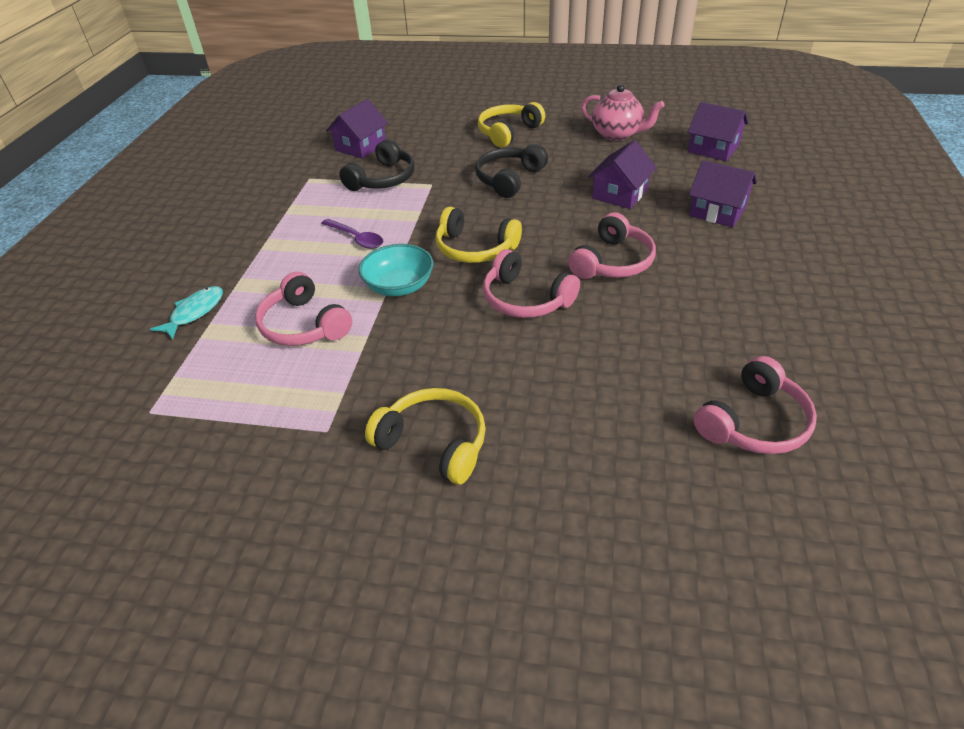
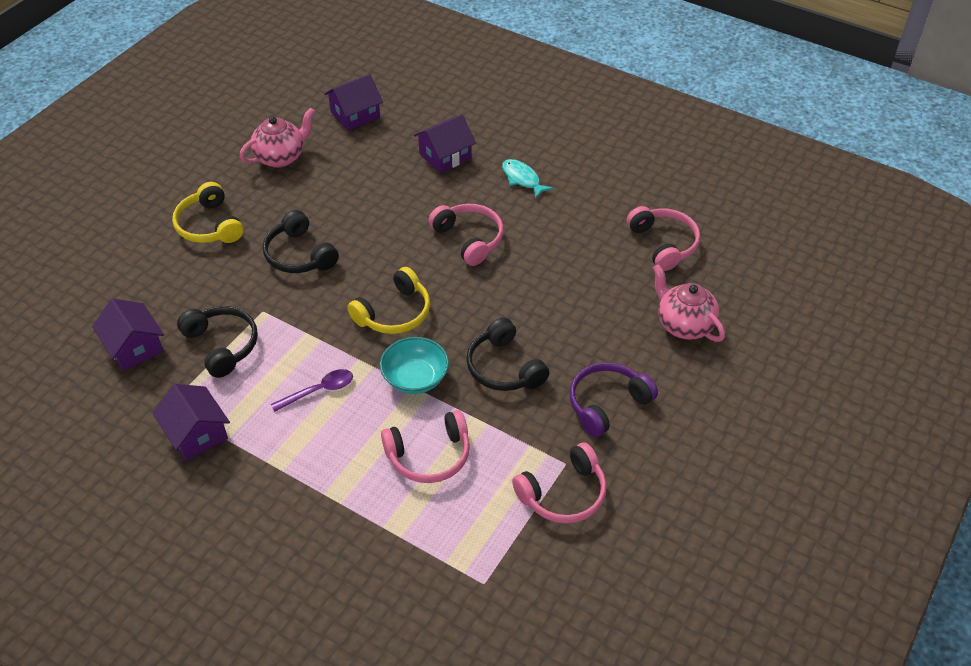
camera: 70 degrees left, 5 degrees up
(195, 312) = (358, 537): turquoise fish -> turquoise fish (522, 179)
(434, 442) = (607, 403): yellow headphones -> purple headphones
(445, 340) = (504, 368): none -> black headphones
(525, 299) = (483, 305): pink headphones -> pink headphones (564, 494)
(618, 486) = (684, 325): none -> pink teapot
(620, 194) = (379, 196): purple house -> purple house (196, 433)

